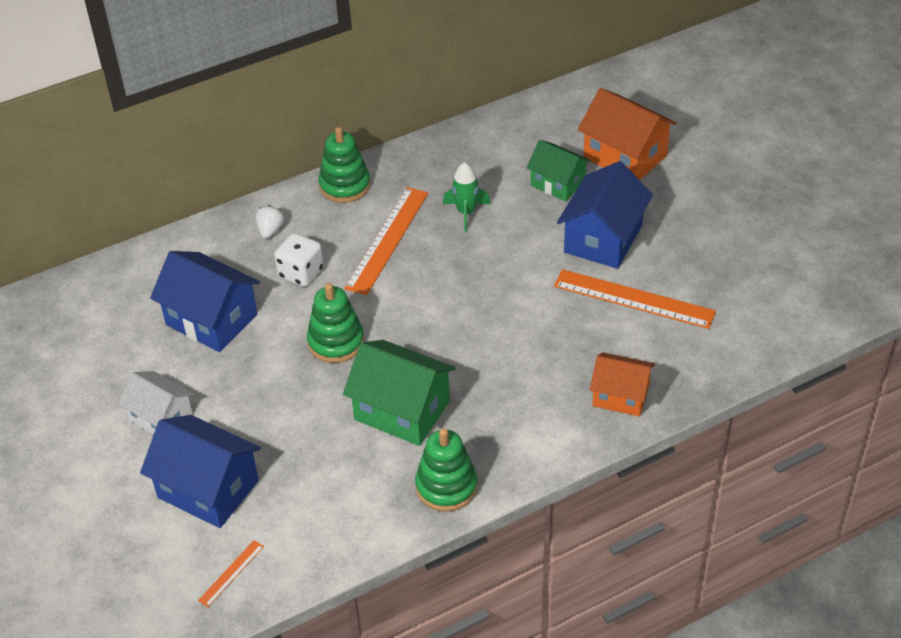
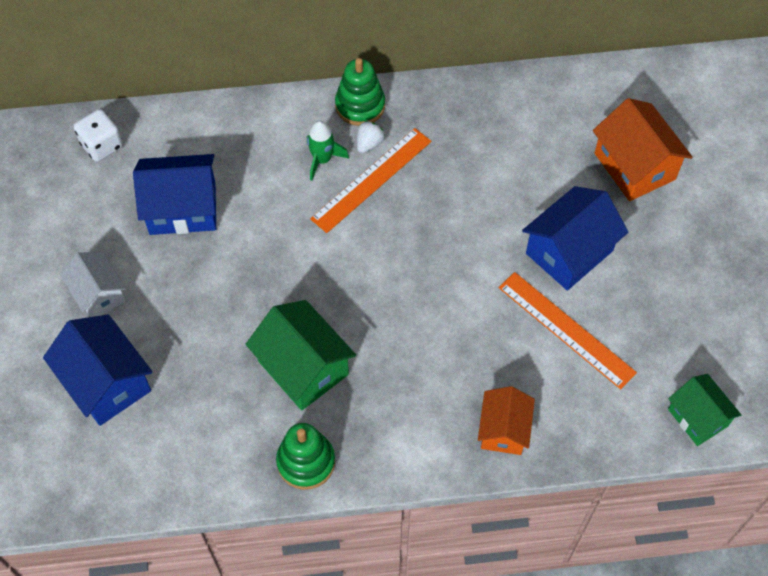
camera: 20 degrees right, 15 degrees up
(211, 319) = (182, 208): blue house -> blue house turned 60 degrees counterclockwise
(231, 573) = (90, 474): orange ruler -> none
(270, 231) = (273, 131): white strawberry -> white strawberry (369, 144)
(301, 273) = (280, 187): white dice -> white dice (102, 145)
(336, 342) = (278, 273): green stacking toy -> none
(466, 212) = (456, 176): green rocket -> green rocket (322, 159)
(558, 183) = (556, 174): green house -> green house (698, 417)
(620, 396) = (503, 430): orange house -> orange house turned 60 degrees clockwise

